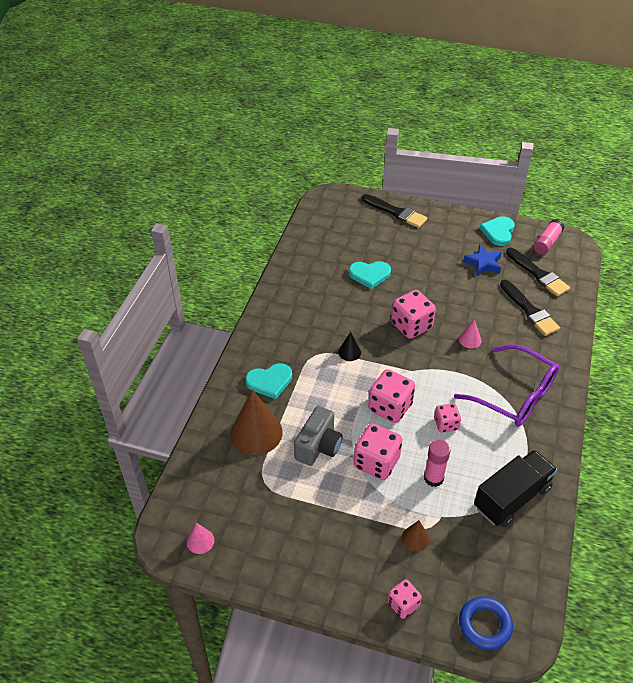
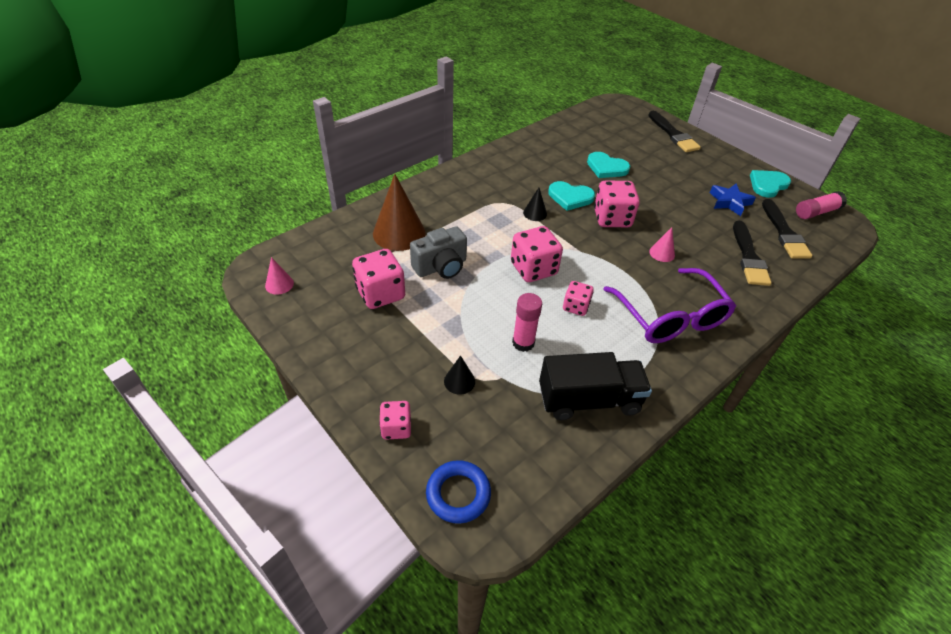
camera: 30 degrees right, 0 degrees up
(269, 381) = (445, 204): turquoise heart -> turquoise heart (570, 197)
(376, 462) = (480, 303): pink dice -> pink dice (380, 293)
(415, 538) = (459, 381): brown cone -> black cone

